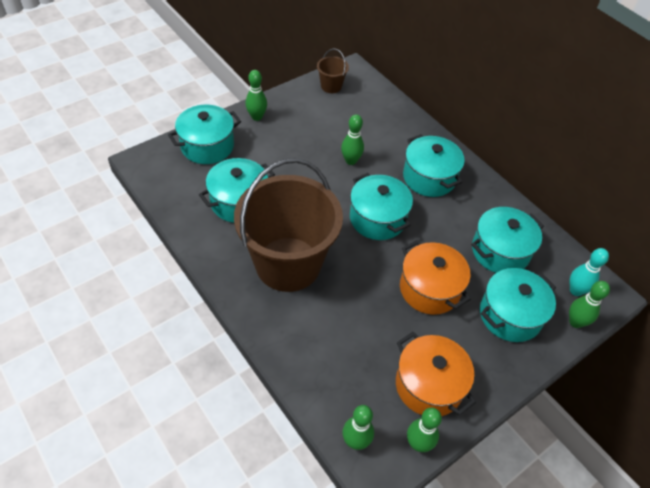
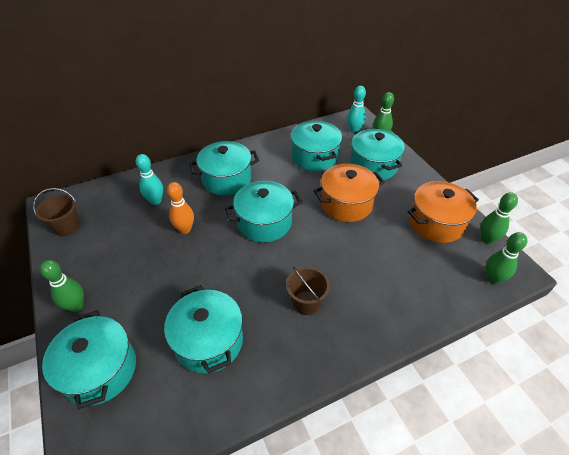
camera: 75 degrees left, 5 degrees down
(288, 264) = (306, 303): brown bucket -> brown bucket, size x0.40
(351, 161) = (185, 229): green bowling pin -> orange bowling pin
(379, 132) = (155, 201): none -> turquoise bowling pin

